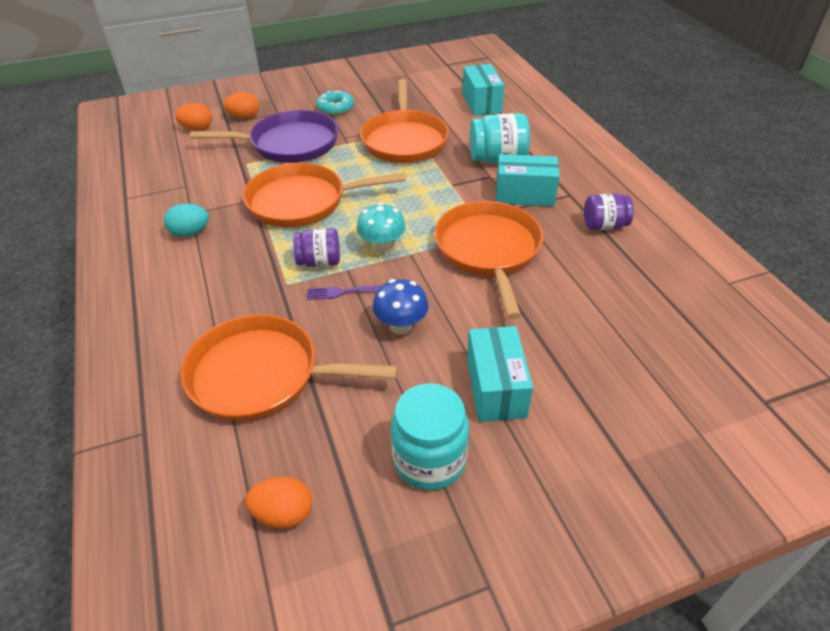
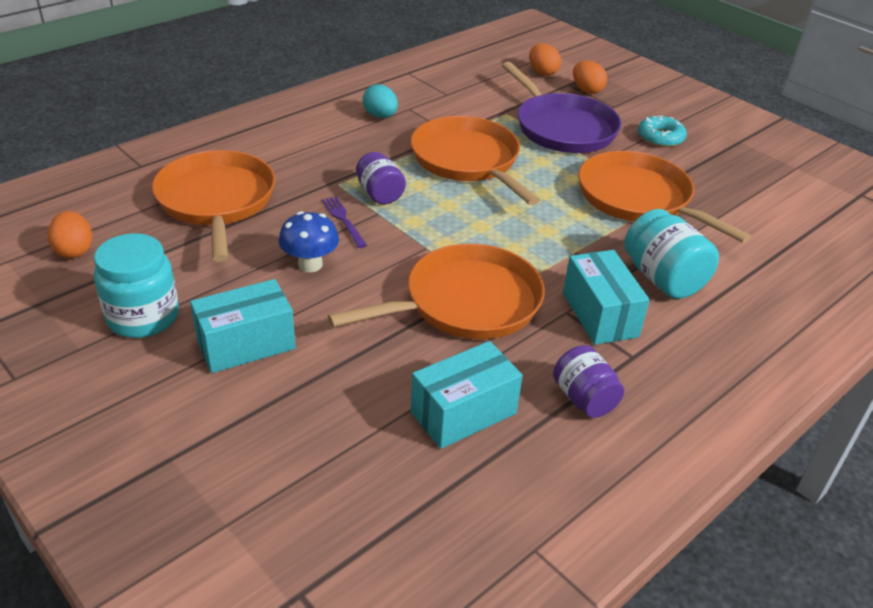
camera: 65 degrees right, 5 degrees down
(382, 247) = (425, 226): turquoise mushroom -> none
(404, 140) = (638, 199): orange pan -> orange pan turned 75 degrees clockwise
(481, 103) = (790, 242): turquoise box -> turquoise box (463, 413)

